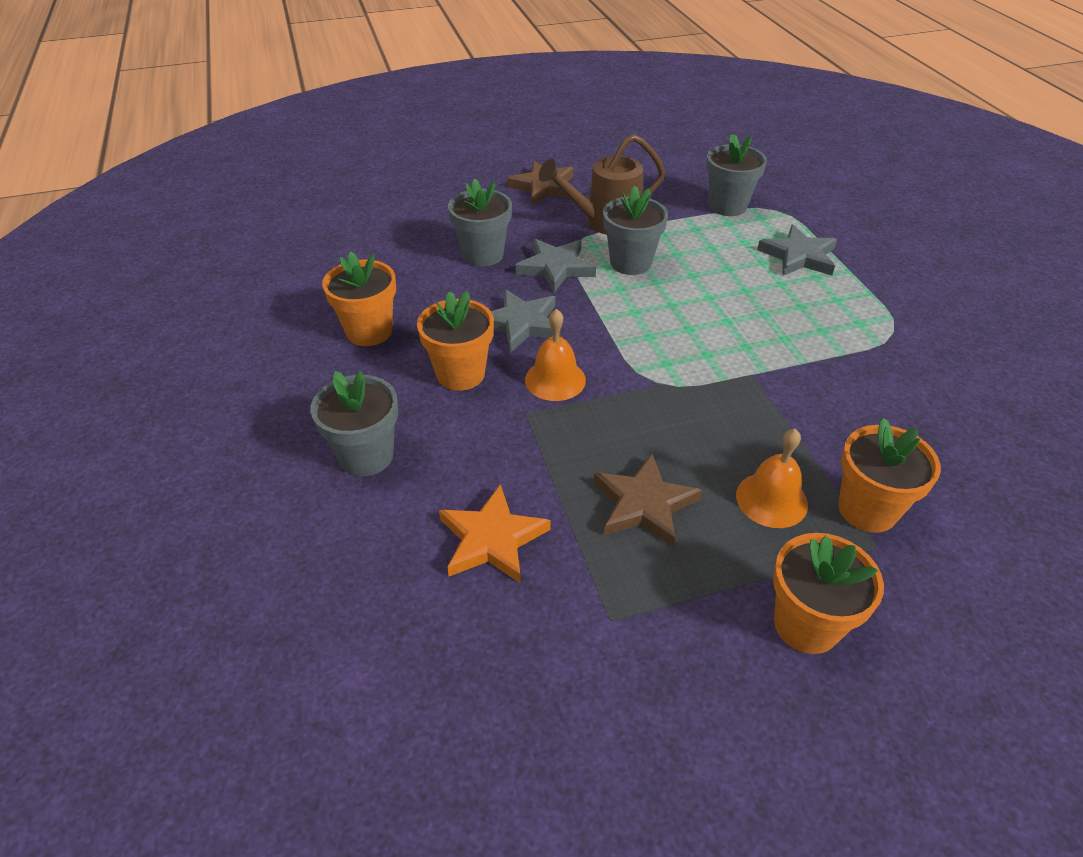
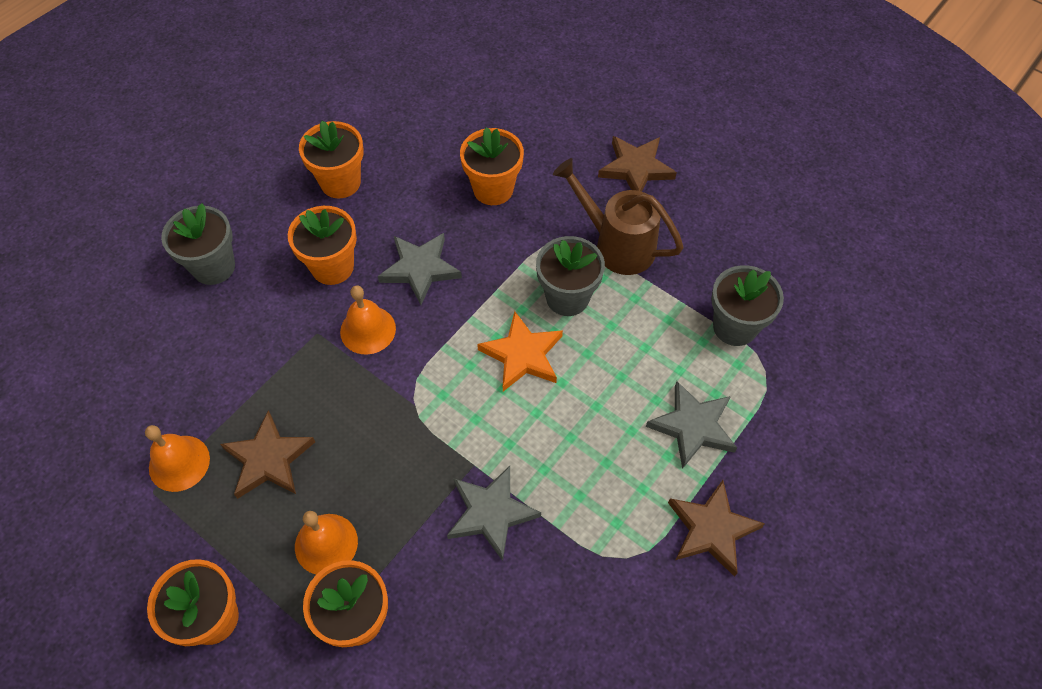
camera: 55 degrees right, 15 degrees up
(483, 255) = (493, 189): grey flower pot -> orange flower pot
(492, 539) = (182, 384): orange star -> orange star (522, 355)
(555, 268) = (515, 248): grey star -> grey star (491, 513)
(592, 580) = (179, 463): none -> orange bell
(893, 284) = (712, 529): none -> brown star

